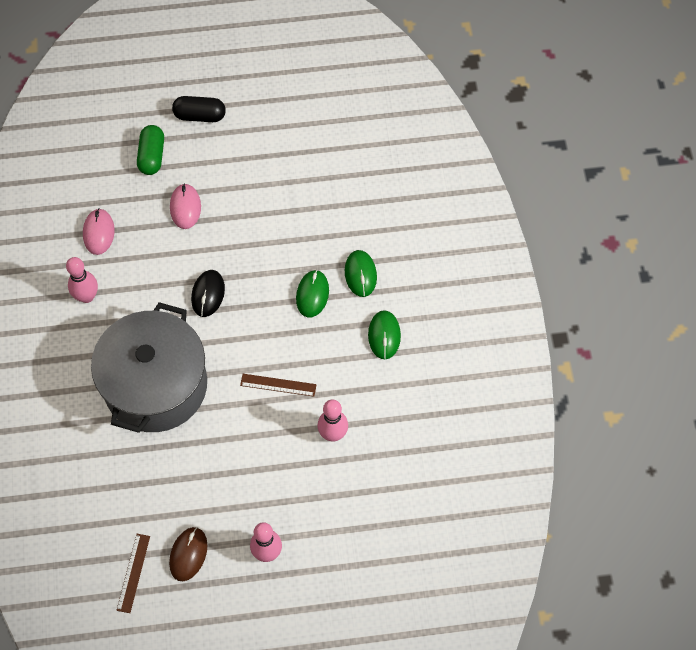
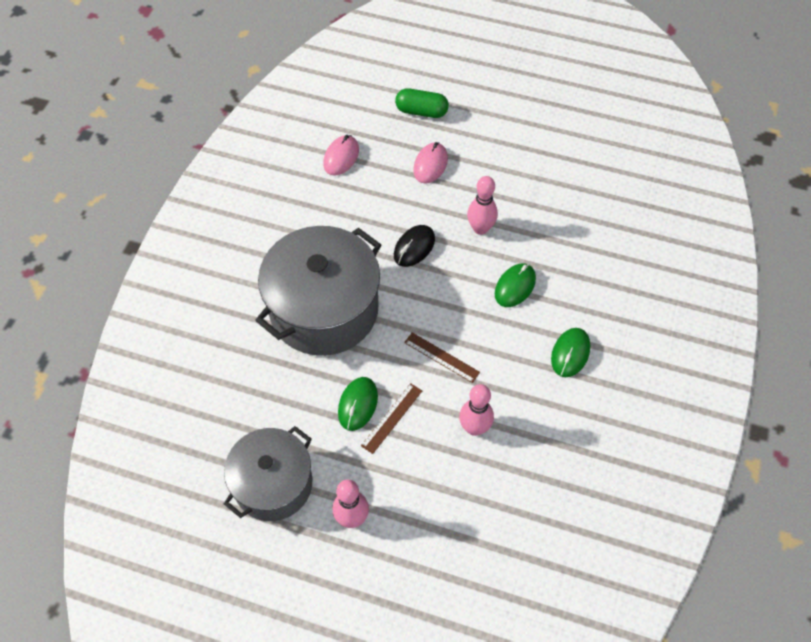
camera: 25 degrees right, 5 degrees down
(87, 296) = (302, 206): pink bowling pin -> pink bowling pin (480, 228)
(133, 573) = (211, 478): brown ruler -> brown ruler (392, 418)
(152, 156) = (421, 111): green capsule -> green capsule turned 75 degrees clockwise
(188, 554) = (273, 484): brown mouse -> grey pot
(200, 116) = (481, 94): black capsule -> none
(360, 274) = (571, 286): green mouse -> green mouse (358, 404)

